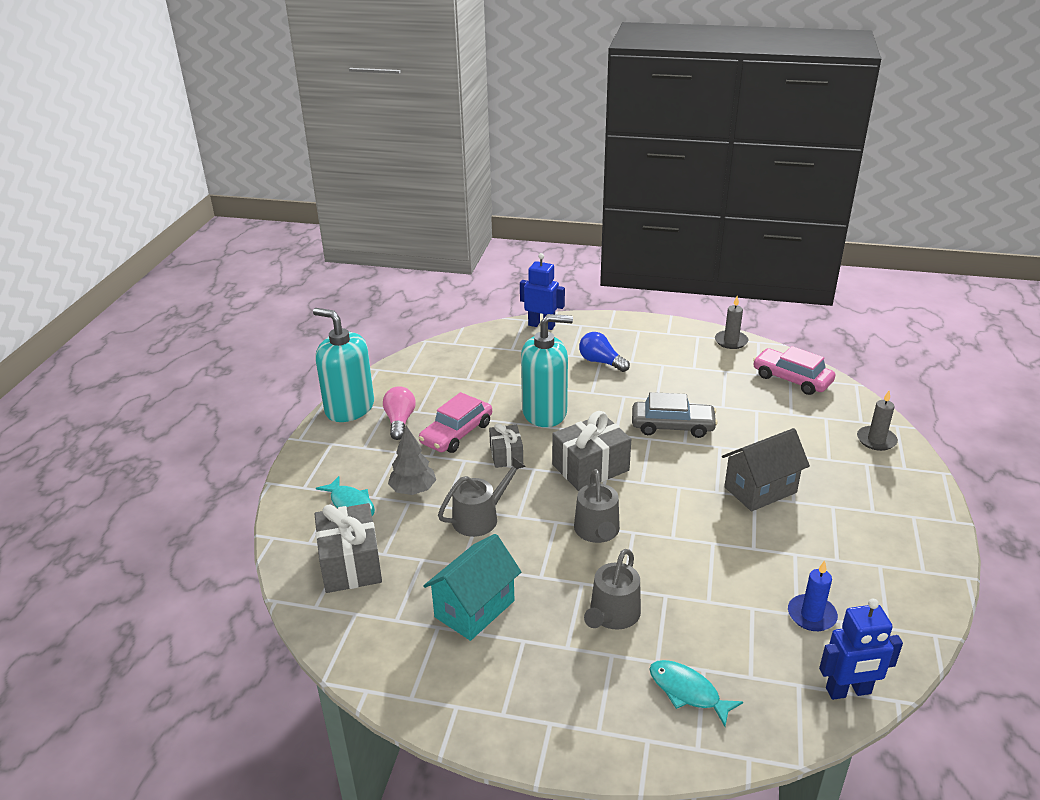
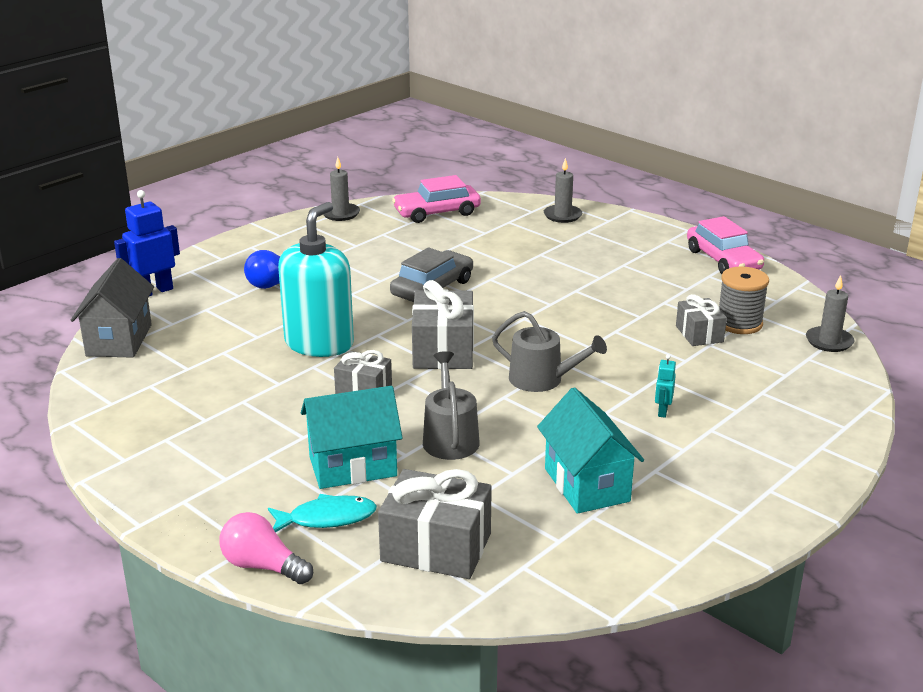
camera: 60 degrees left, 5 degrees down
(349, 408) = (126, 466): turquoise soap dispenser -> none
(400, 421) = (208, 438): pink light bulb -> pink light bulb (263, 566)
(413, 490) = (353, 466): grey tree -> turquoise house
(456, 433) = (284, 407): pink car -> pink car (723, 260)
(612, 615) = (662, 411): grey watering can -> turquoise robot
(687, 691) = (781, 408): turquoise fish -> none
(760, 490) = (570, 284): grey house -> grey house (119, 340)
(763, 595) = (699, 334): none -> grey gift
(811, 615) = (739, 323): blue candle -> grey spool
(848, 691) = (829, 341): blue robot -> grey candle

